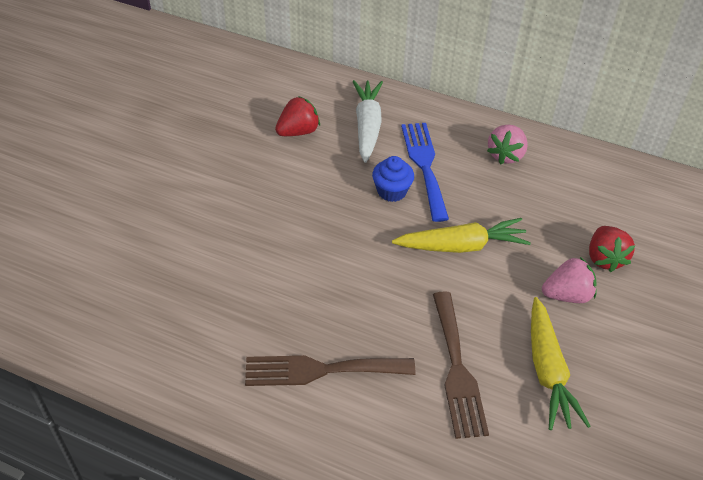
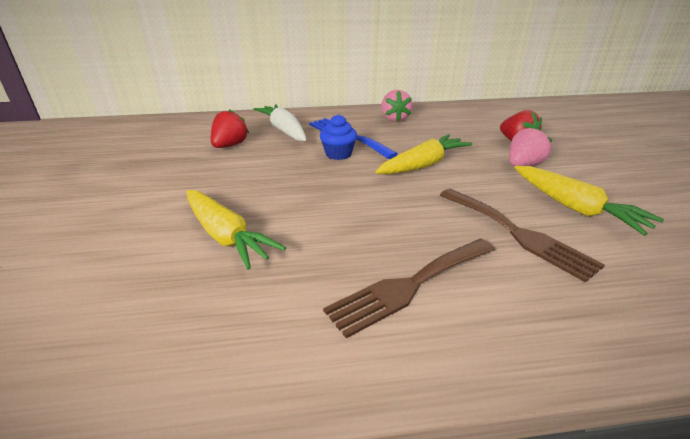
camera: 30 degrees left, 15 degrees down
(226, 255) = (226, 236): none -> yellow carrot

